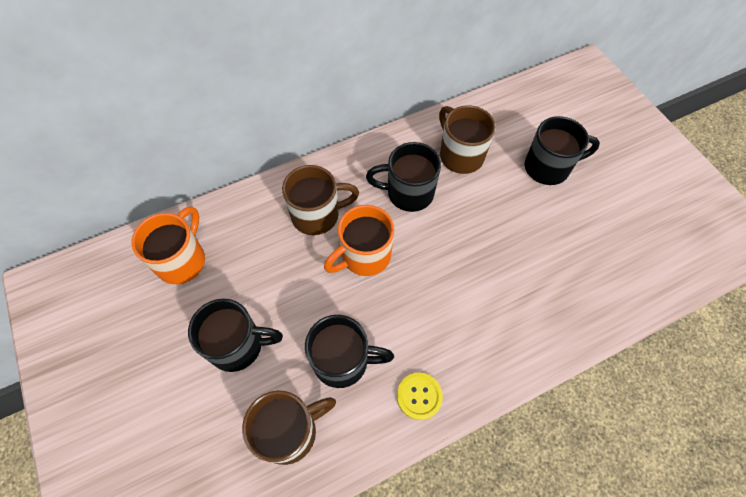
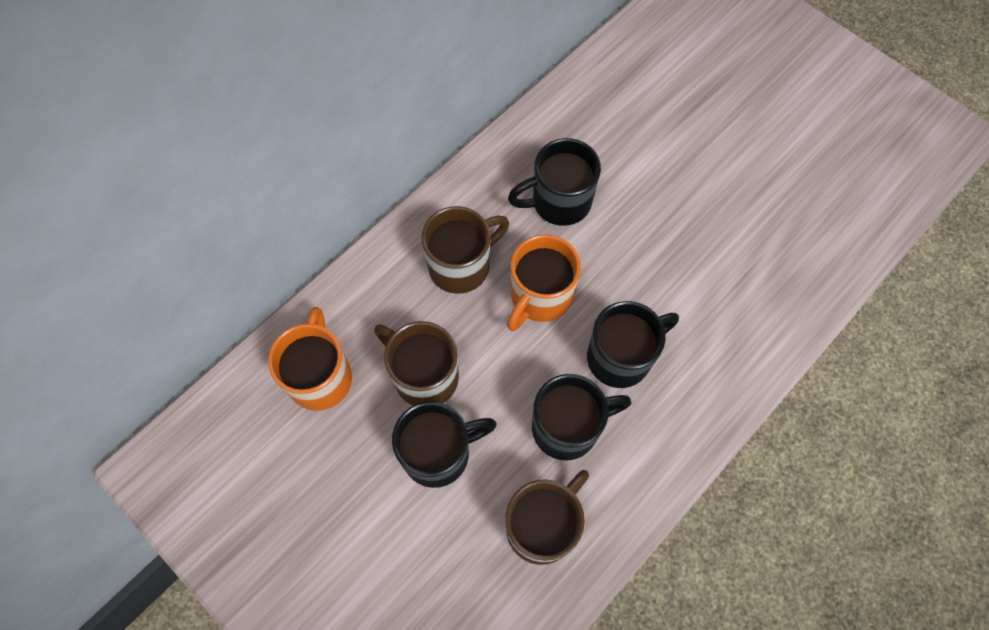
camera: 20 degrees left, 5 degrees up
(419, 396) = (668, 435): yellow button -> none
(460, 155) = (601, 134): brown mug -> brown mug (424, 375)
(548, 167) = (709, 117): black mug -> black mug (621, 357)

